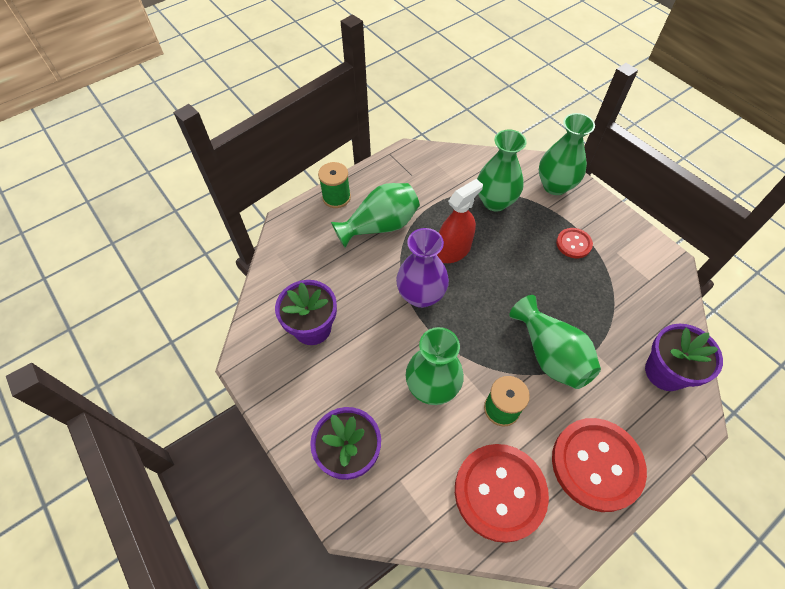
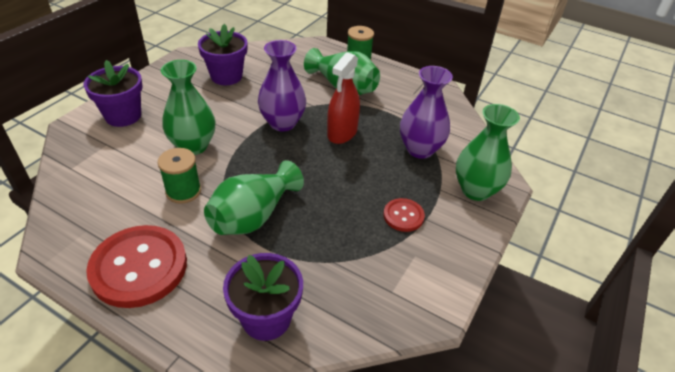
camera: 65 degrees right, 15 degrees down
(453, 250) = (342, 133): red spray bottle -> red spray bottle turned 90 degrees clockwise
(495, 201) = (420, 149): green vase -> purple vase
(500, 492) = (102, 202): red button -> none

